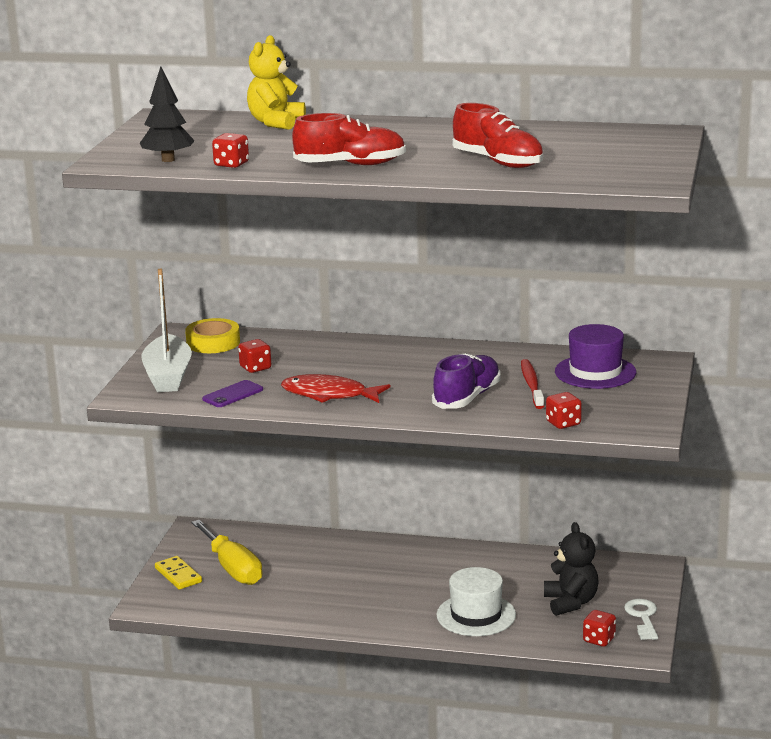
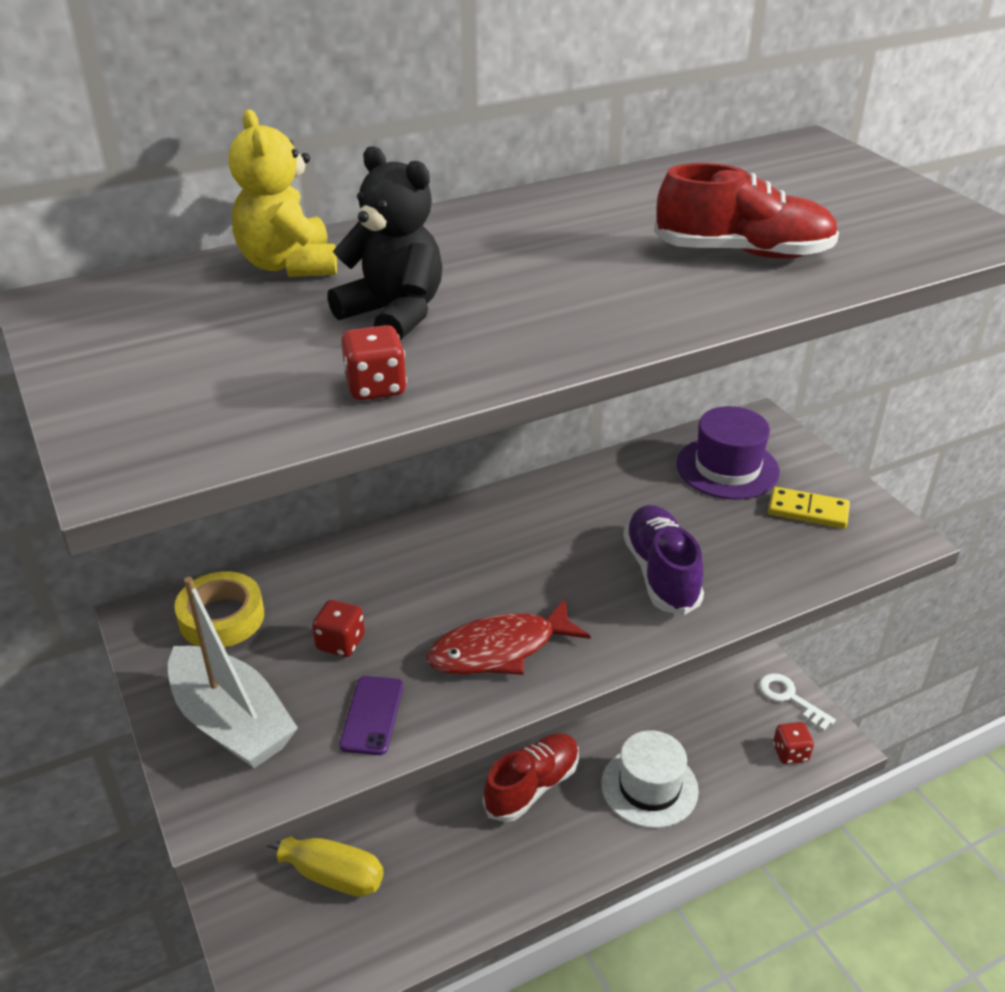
camera: 40 degrees left, 15 degrees up
(168, 160) = (240, 414): black tree -> none
(178, 575) = (261, 925): yellow domino -> yellow domino (808, 511)
(350, 165) = (565, 324): red shoe -> red shoe (532, 787)
(531, 384) = (695, 517): red toothbrush -> none
(563, 423) = (812, 568): red dice -> none
(570, 603) = (711, 715): black teddy bear -> black teddy bear (394, 314)

